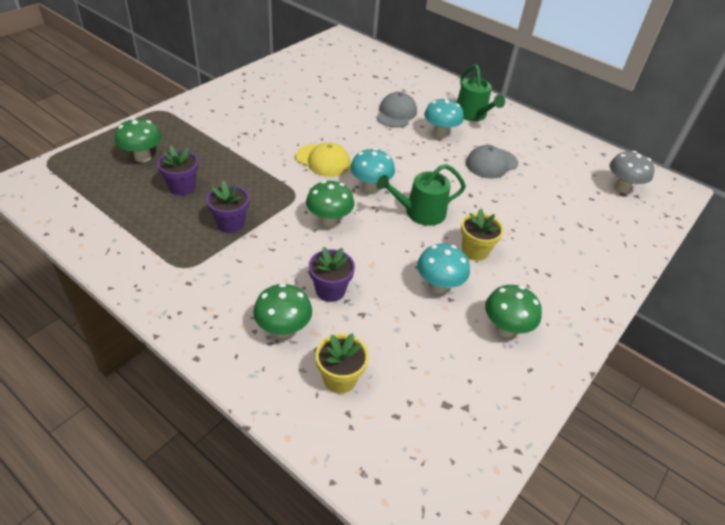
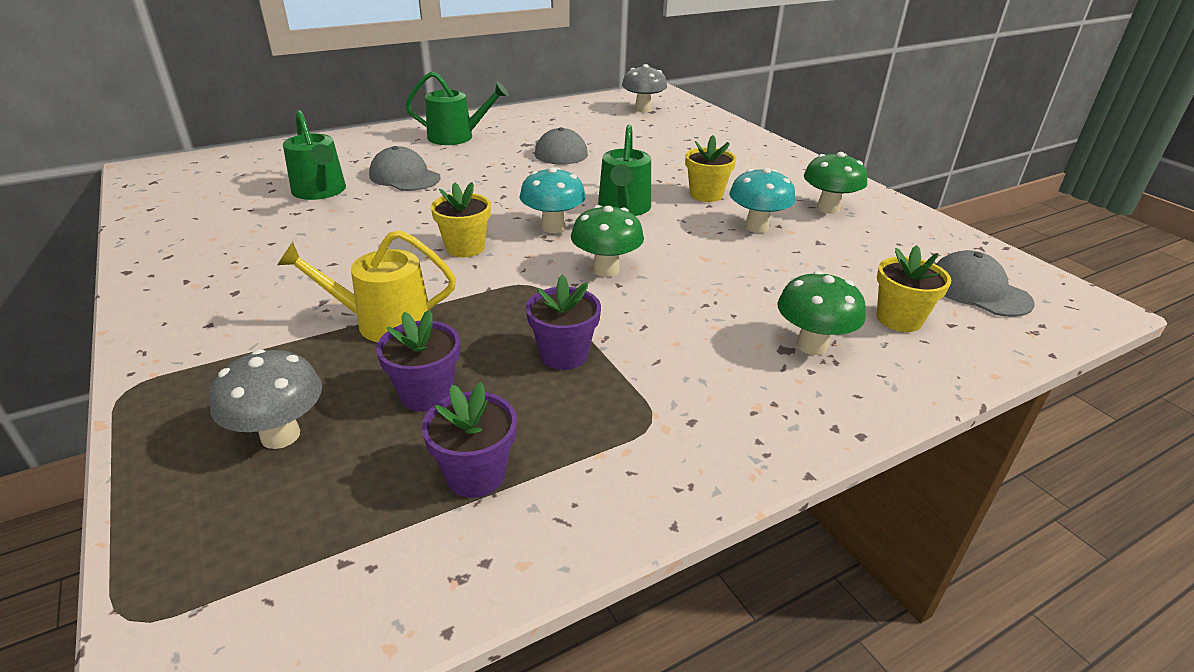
camera: 65 degrees left, 10 degrees down
(143, 157) = (280, 435): green mushroom -> grey mushroom
(235, 157) = (384, 322): none -> yellow watering can
(323, 160) = (465, 248): yellow cap -> yellow flower pot
(330, 290) = (745, 296): purple flower pot -> purple flower pot (476, 475)
(355, 93) = (320, 191): none -> green watering can
(413, 436) = (978, 291): none -> grey cap
(440, 134) = (477, 162): turquoise mushroom -> none

